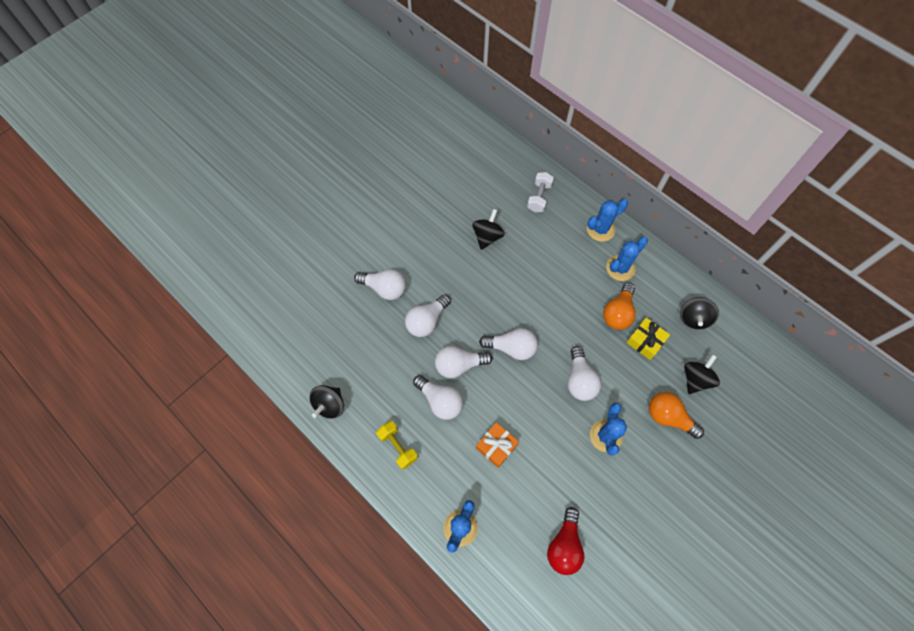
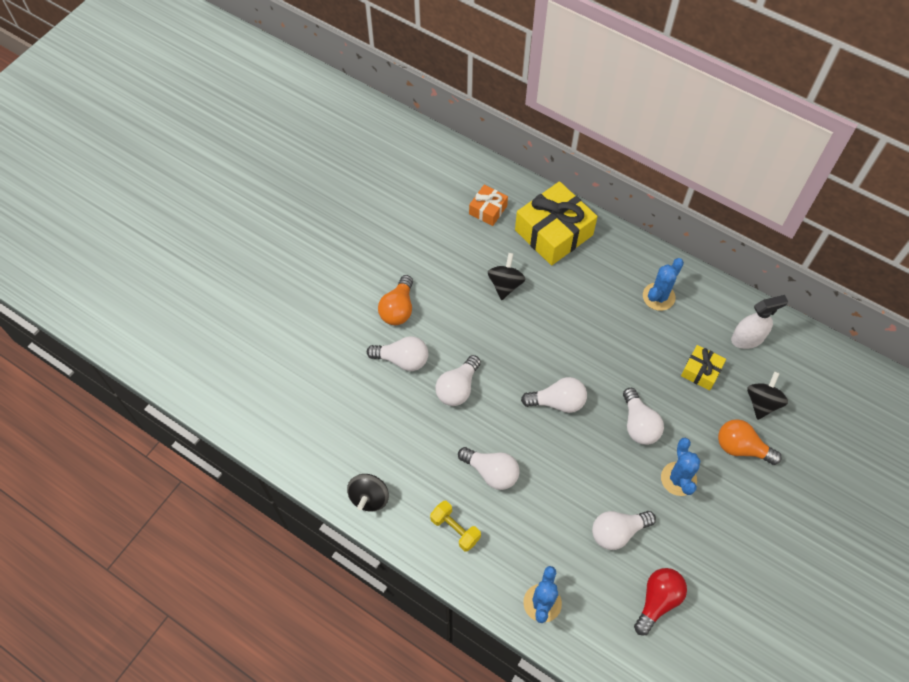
camera: 10 degrees left, 5 degrees down
(459, 365) = (504, 430): white light bulb -> white light bulb (617, 532)
(496, 446) = (563, 510): orange gift -> orange gift (488, 210)
(539, 197) = (554, 232): white dumbbell -> yellow gift
(564, 545) = (657, 601): red light bulb -> red light bulb turned 150 degrees counterclockwise
(600, 229) = (628, 257): blue cactus -> none
(618, 313) = (665, 345): orange light bulb -> orange light bulb (398, 309)
(693, 318) = (747, 338): black spinning top -> white spray bottle

